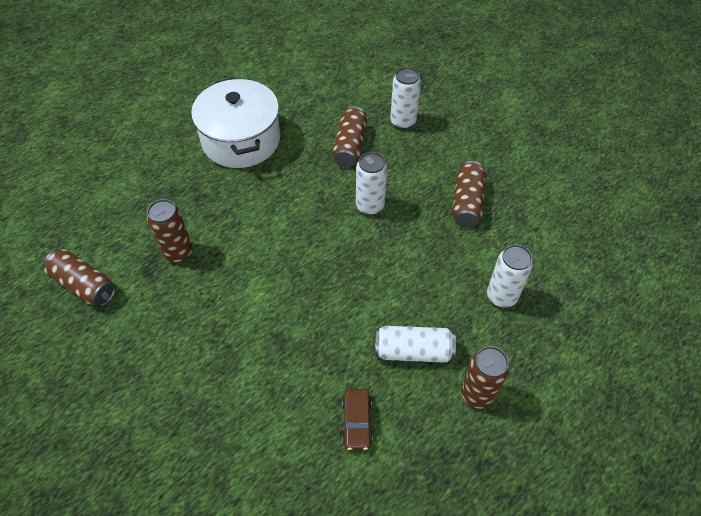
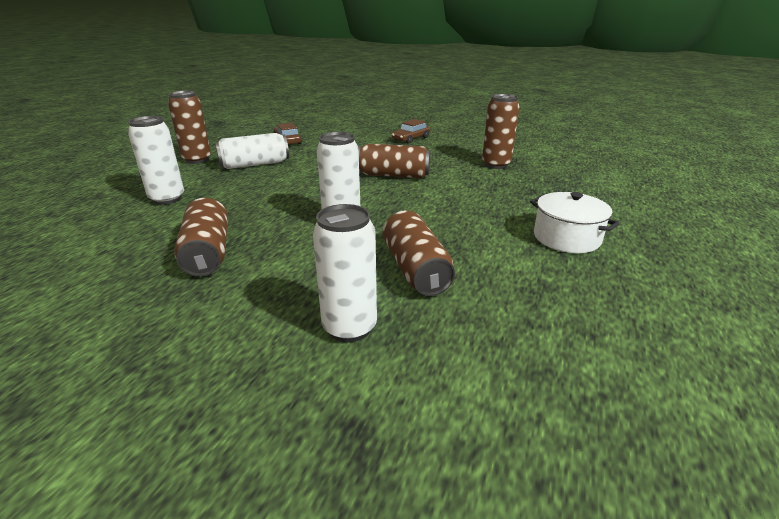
camera: 155 degrees right, 25 degrees down
(84, 285) = (535, 144): brown can -> brown can (393, 175)
(201, 364) = (411, 139): none -> brown car
(241, 140) = (566, 238): white pot -> white pot, size x0.55

